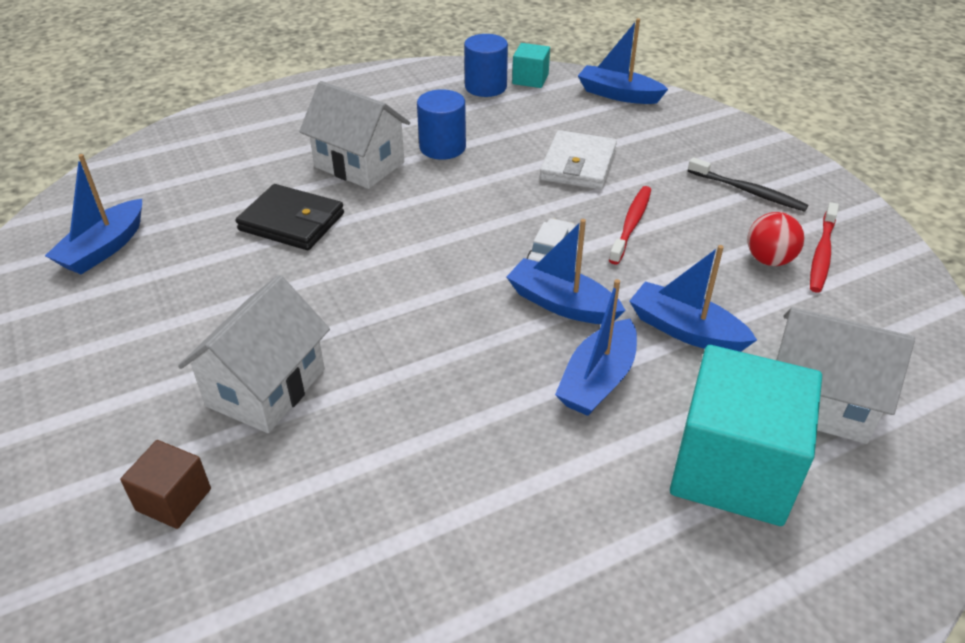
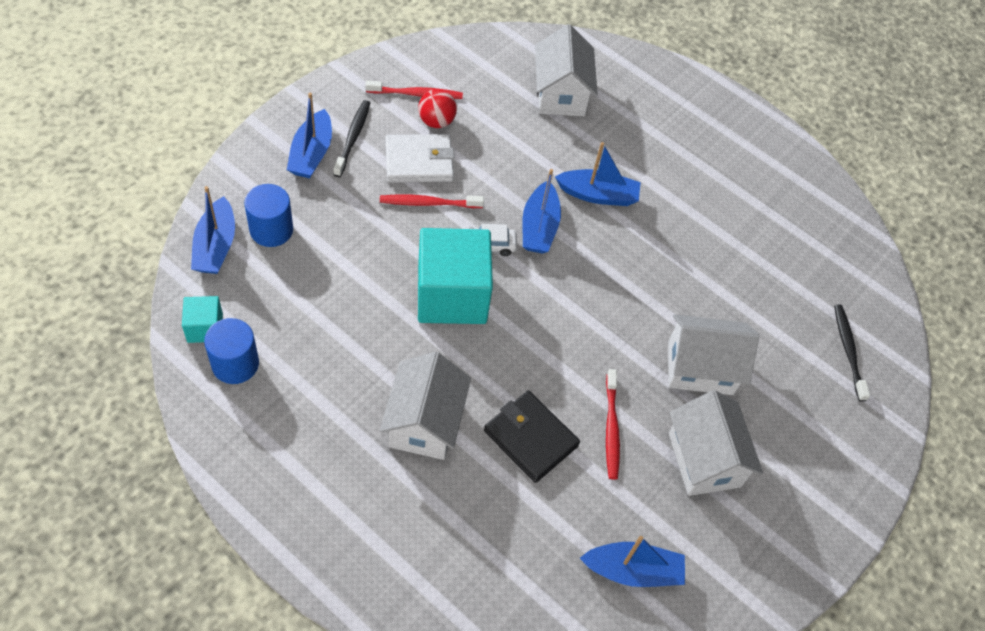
camera: 120 degrees left, 15 degrees up
(154, 344) = (704, 459): none -> white house
(155, 596) = (848, 350): none -> black toothbrush
(174, 499) = (798, 374): brown cube -> none
(254, 280) = (611, 429): none -> red toothbrush
(292, 222) = (530, 438): black wallet -> black wallet turned 45 degrees counterclockwise
(442, 147) = (368, 364): blue cylinder -> blue cylinder (271, 230)
(578, 165) = (357, 253): white wallet -> white wallet (419, 161)
(685, 330) = (531, 158): blue boat -> blue boat (311, 153)
(732, 468) = (629, 127): turquoise cube -> turquoise cube (452, 295)

